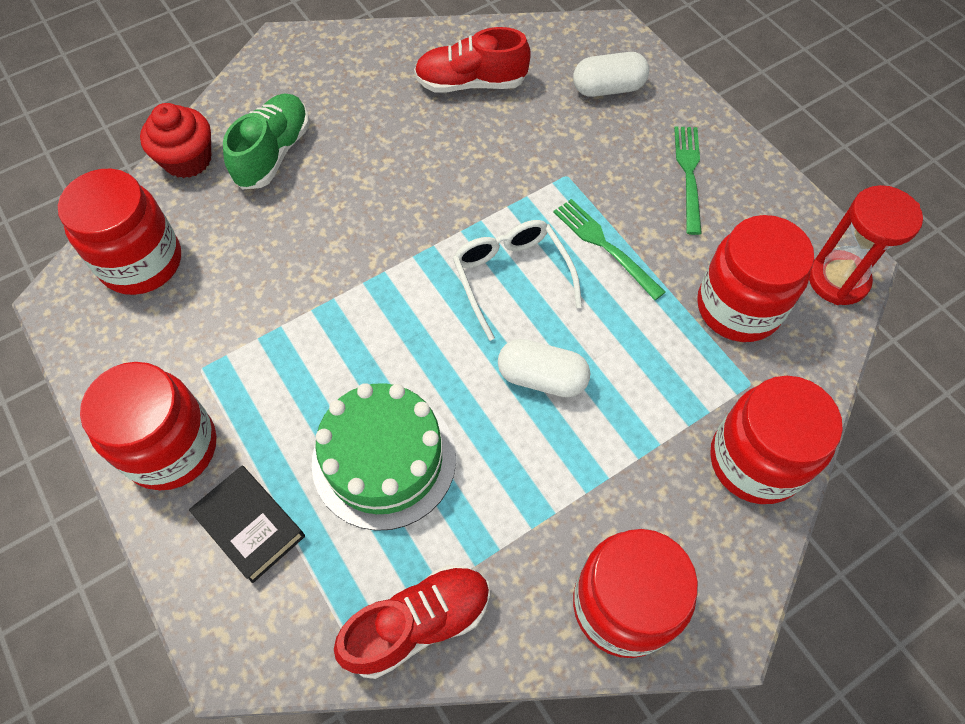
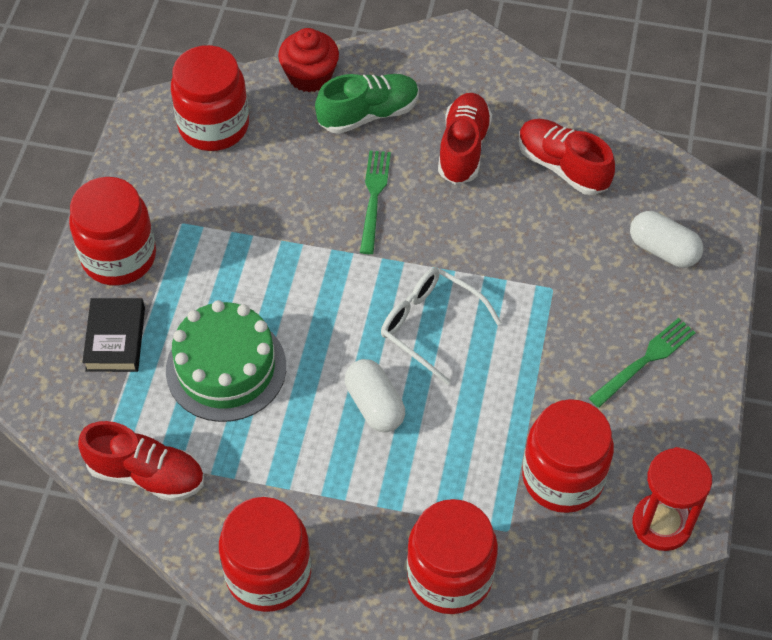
camera: 45 degrees right, 5 degrees down
(381, 124) = (463, 148): none -> red shoe
(512, 277) = (430, 326): white glasses -> white glasses turned 75 degrees counterclockwise
(604, 246) = (519, 358): green fork -> green fork (374, 197)

